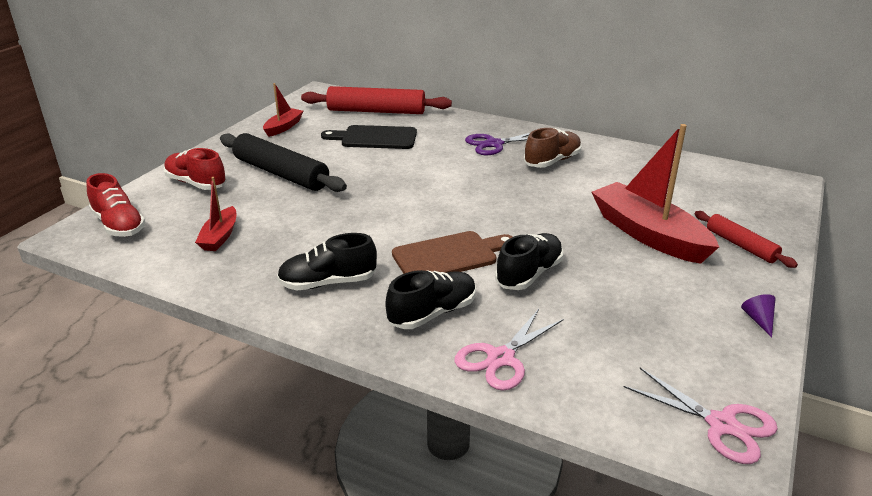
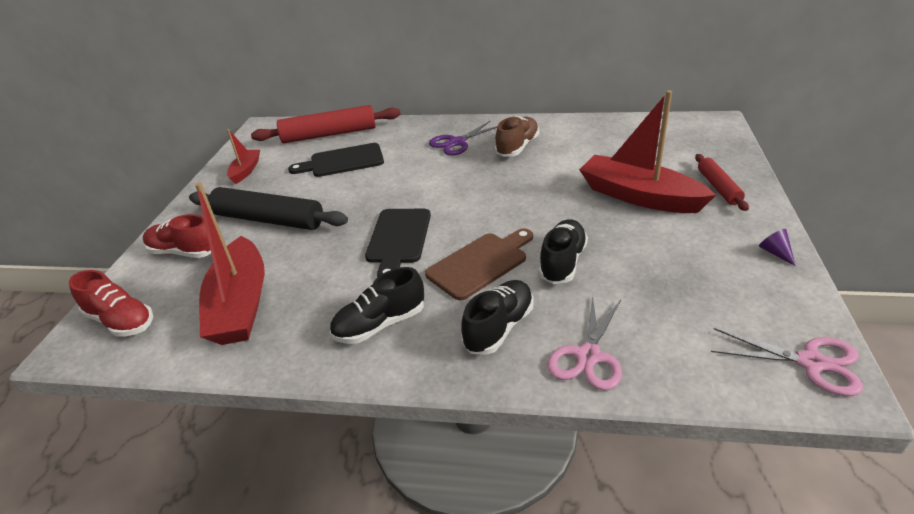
camera: 15 degrees left, 5 degrees up
(220, 237) = (241, 304): red boat -> red boat, size x1.97
(386, 217) = (398, 239): none -> black cutting board
(741, 245) = (718, 187): red rolling pin -> red rolling pin turned 45 degrees clockwise

